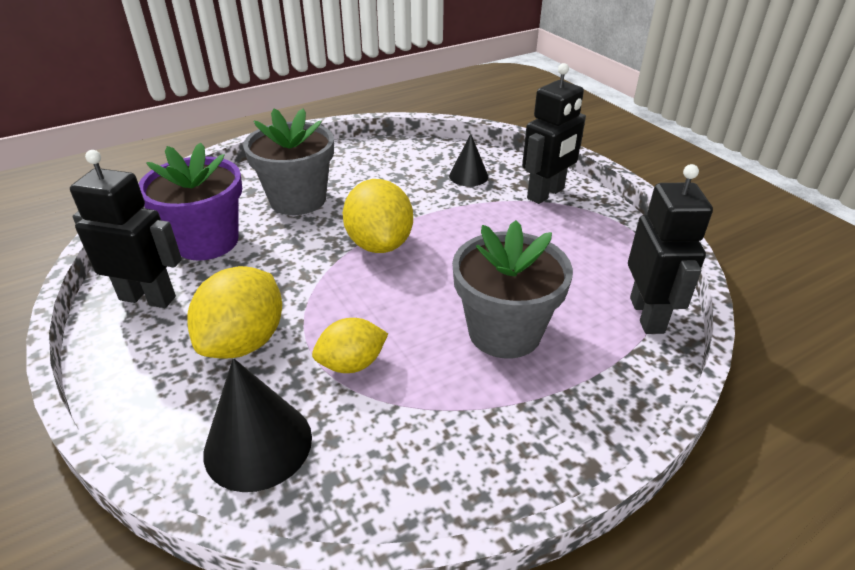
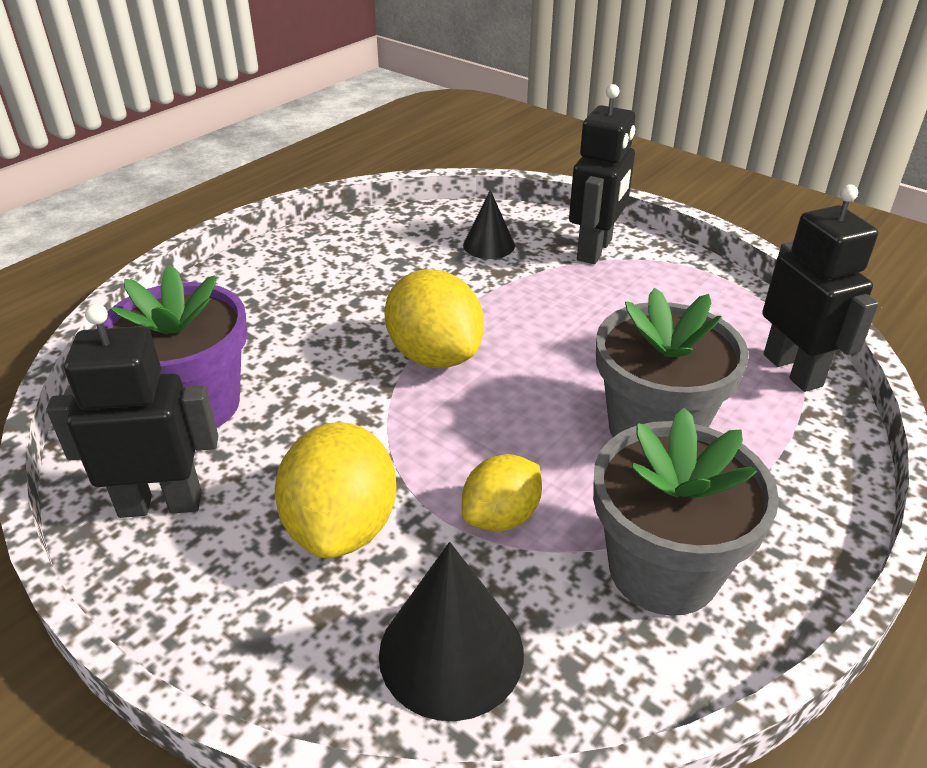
camera: 20 degrees left, 0 degrees up
(298, 200) = (286, 320): grey flower pot -> grey flower pot (663, 569)

